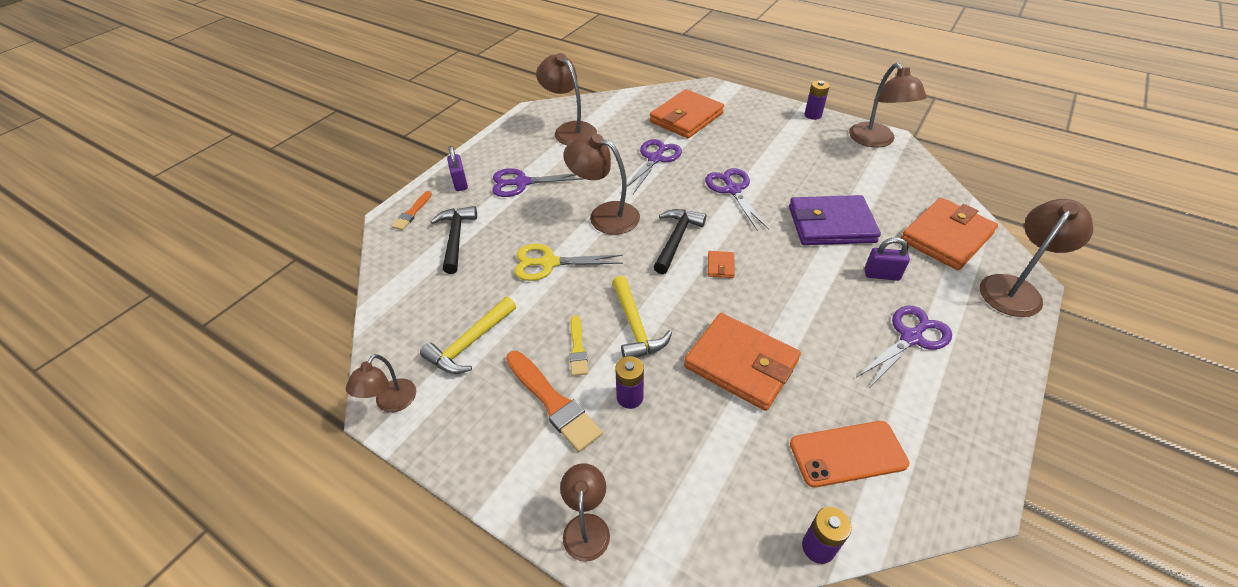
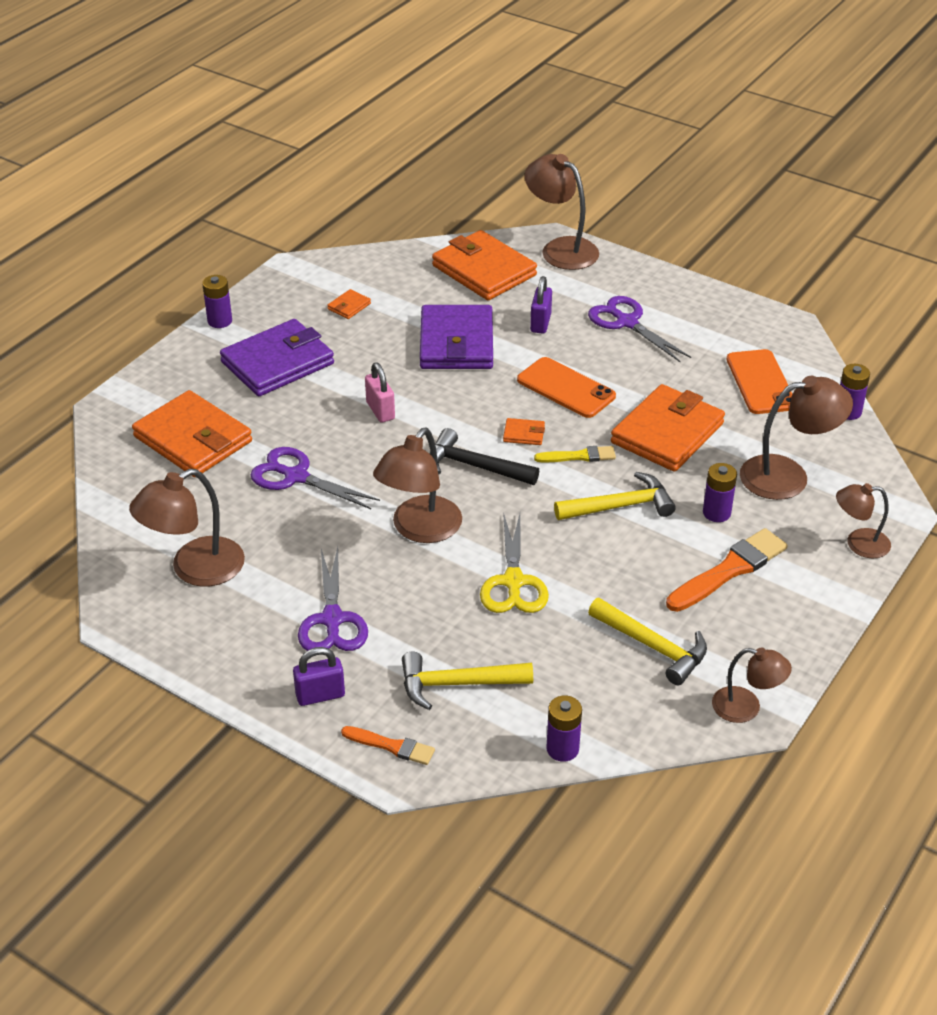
camera: 90 degrees left, 5 degrees down
(385, 290) = (562, 749): none -> purple battery
(455, 238) = (457, 684): black hammer -> yellow hammer
(577, 348) = (655, 552): yellow brush -> yellow brush (579, 456)
(732, 190) = (380, 411): purple scissors -> pink padlock
(774, 142) = (278, 363): none -> purple wallet
(789, 292) = (566, 388): none -> orange phone
(856, 167) = (349, 306): none -> orange wallet
(876, 141) = (295, 281): brown lamp -> brown lamp (788, 476)

